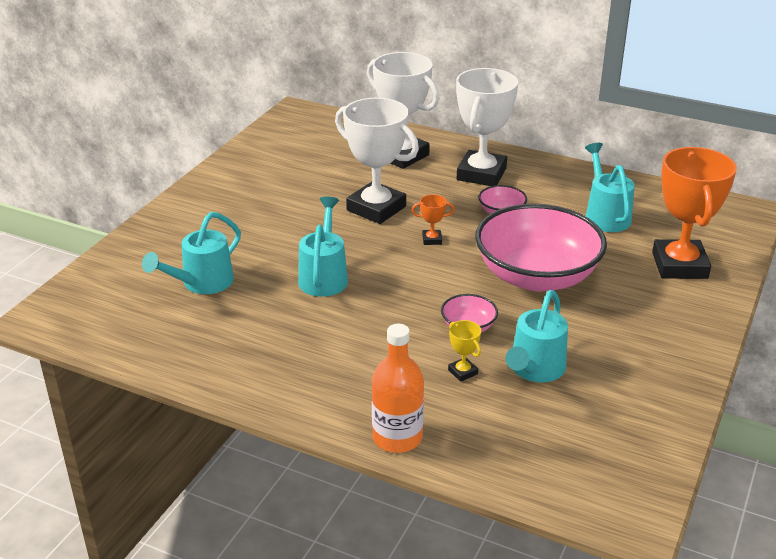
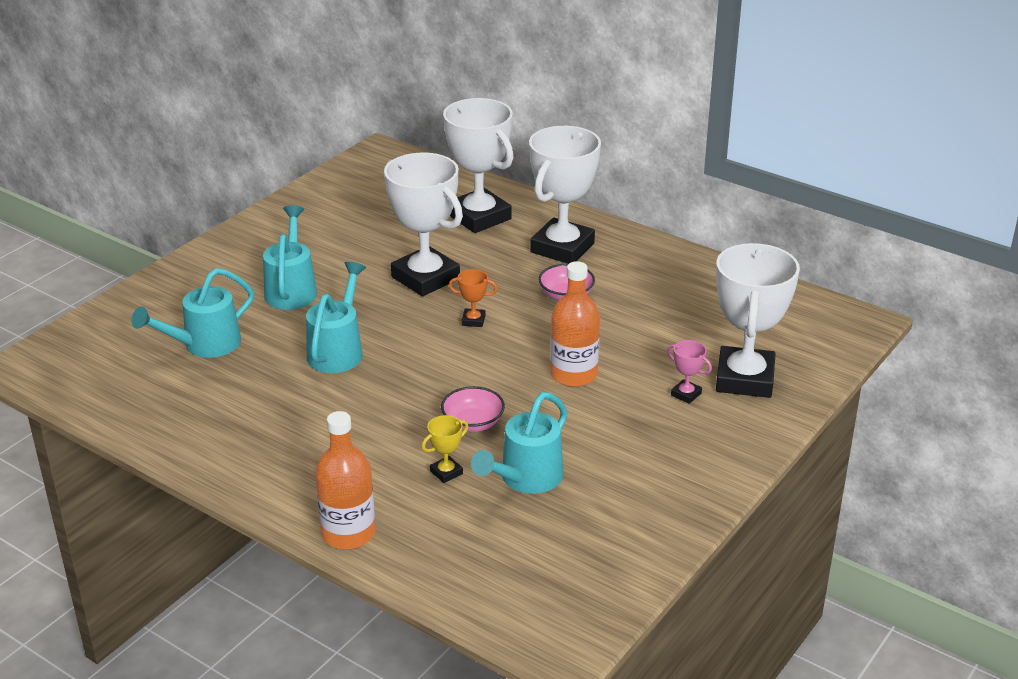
camera: 10 degrees right, 0 degrees up
(463, 372) = (446, 472): yellow trophy -> yellow trophy turned 75 degrees clockwise
(536, 276) = (574, 375): pink bowl -> orange bottle
(605, 215) = (685, 311): turquoise watering can -> turquoise watering can (291, 289)
(637, 283) = (686, 394): none -> pink trophy
(679, 265) = (744, 379): orange trophy -> white trophy

